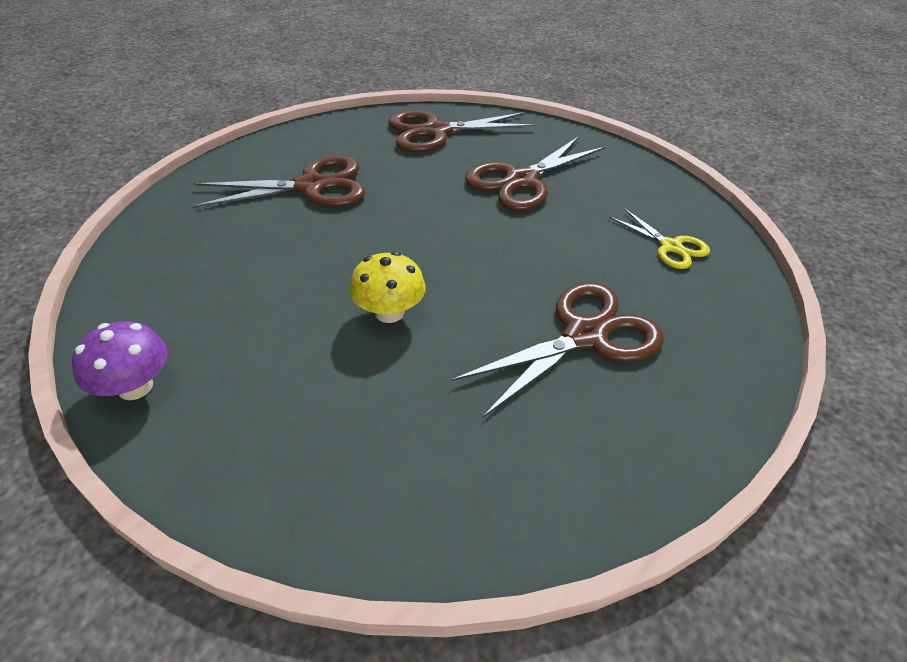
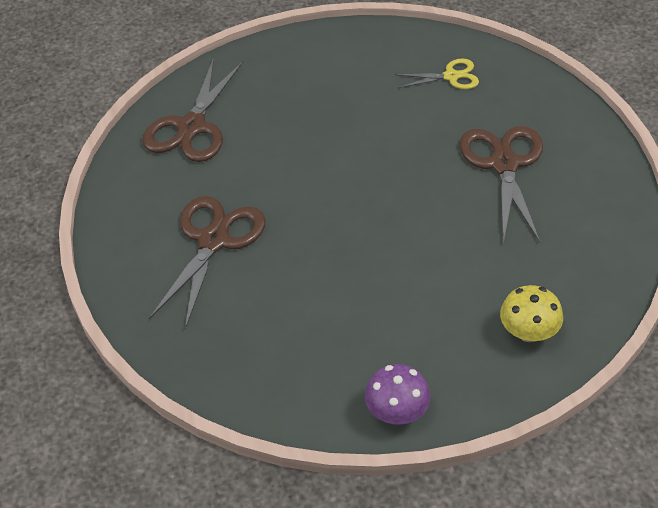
camera: 55 degrees left, 5 degrees up
(389, 312) = (414, 250): yellow mushroom -> yellow mushroom (528, 332)
(522, 180) = (312, 110): brown scissors -> none

